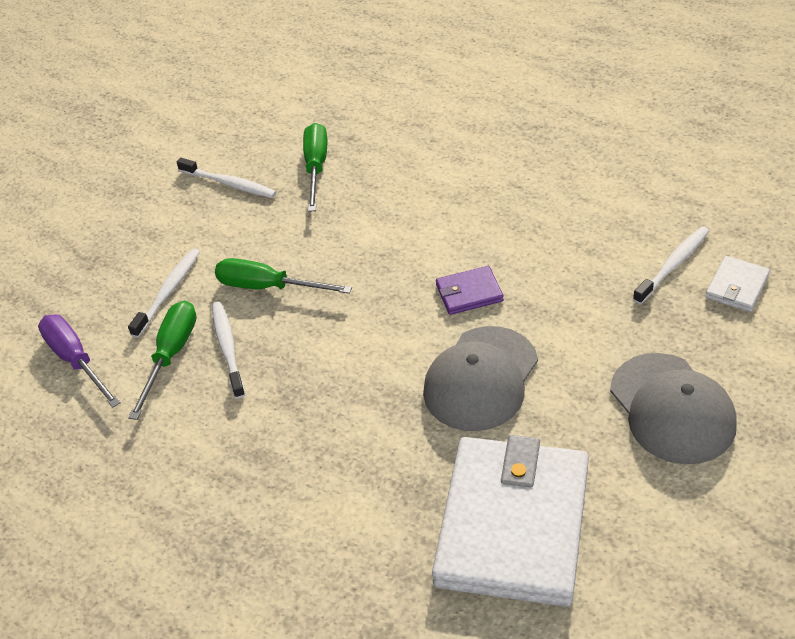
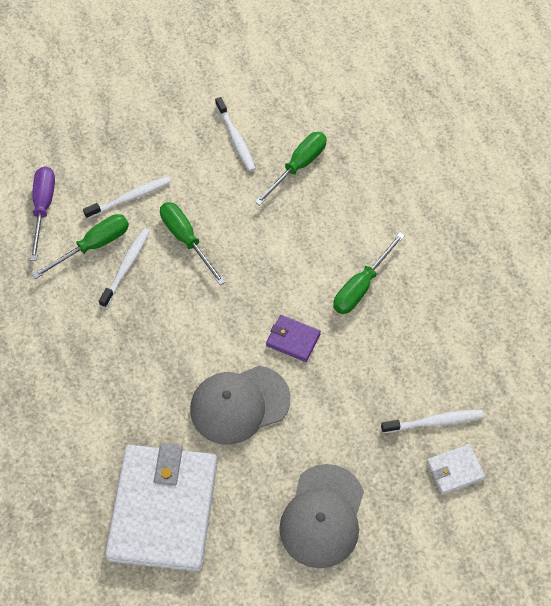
camera: 35 degrees right, 15 degrees up
(482, 213) = (361, 286): none -> green screwdriver
(513, 525) = (163, 509): white wallet -> white wallet turned 45 degrees counterclockwise

